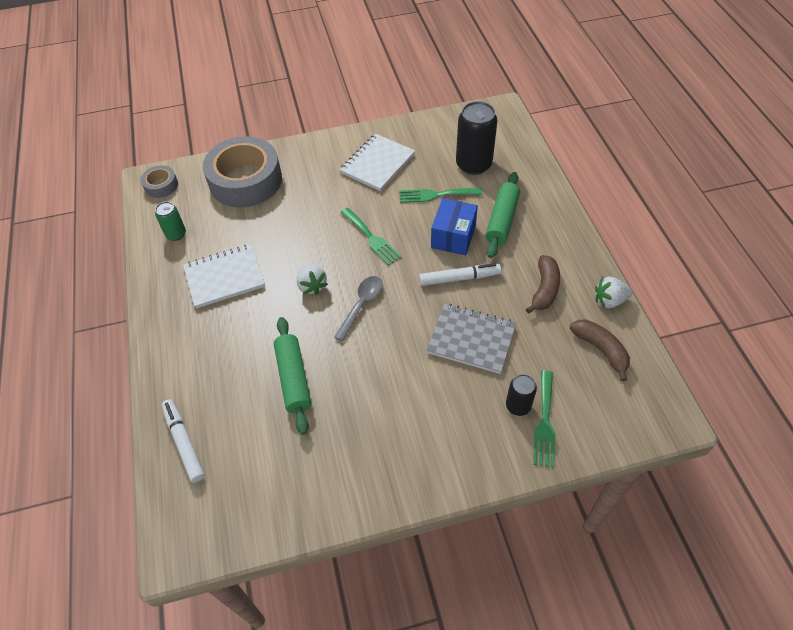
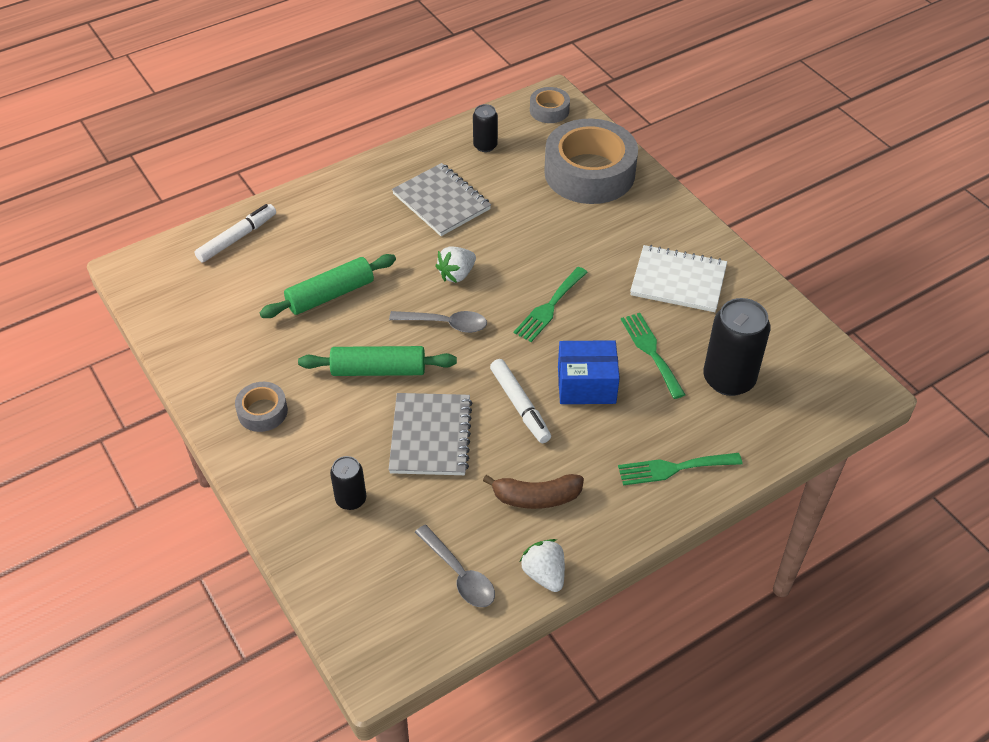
camera: 70 degrees right, 5 degrees down
(176, 234) = (485, 145): green can -> black can
(224, 277) = (441, 201): white notebook -> grey notebook
(407, 456) = (262, 411): none -> grey tape
(502, 220) = (638, 430): green rolling pin -> green rolling pin (378, 370)
(544, 422) = (335, 529): green fork -> green fork (673, 468)
(601, 350) = (459, 574): brown banana -> grey spoon

